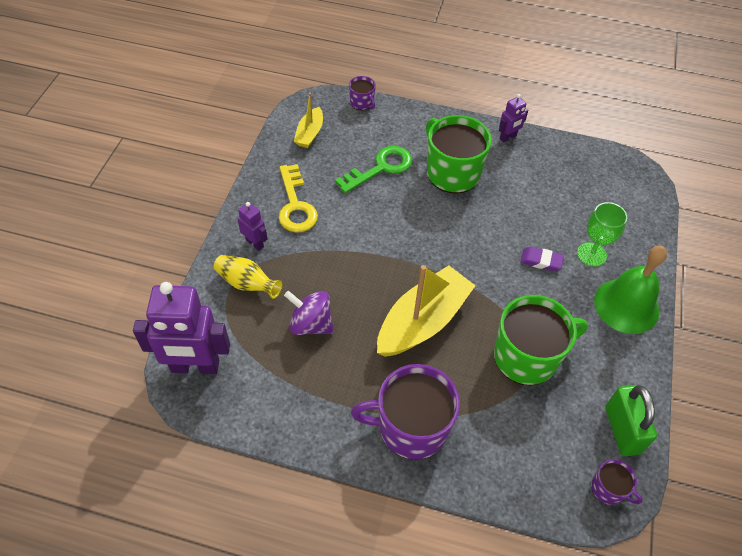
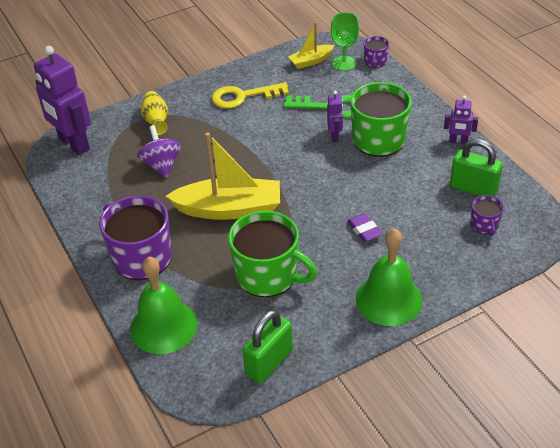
camera: 50 degrees right, 10 degrees down
(255, 243) = (190, 103): purple robot -> purple robot (335, 136)
(295, 205) = (243, 96): yellow key -> yellow key turned 45 degrees clockwise
(513, 473) = (163, 326): none -> green bell
(565, 171) = (473, 189): none -> green padlock
(591, 254) = (411, 252): green goblet -> green goblet (344, 63)
(608, 489) = (209, 384): purple mug -> purple mug (484, 225)

